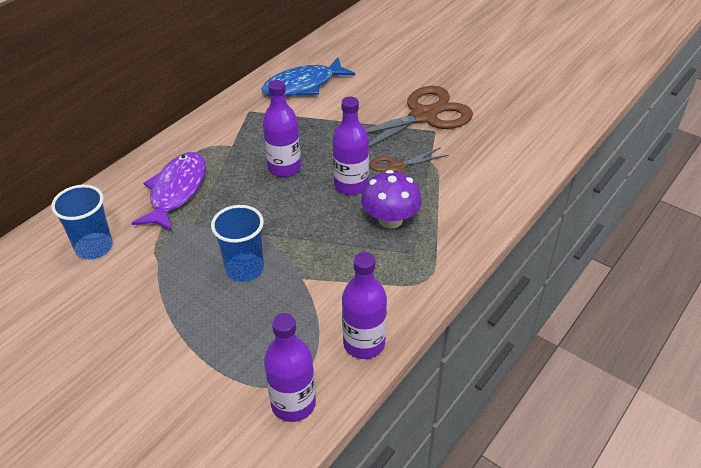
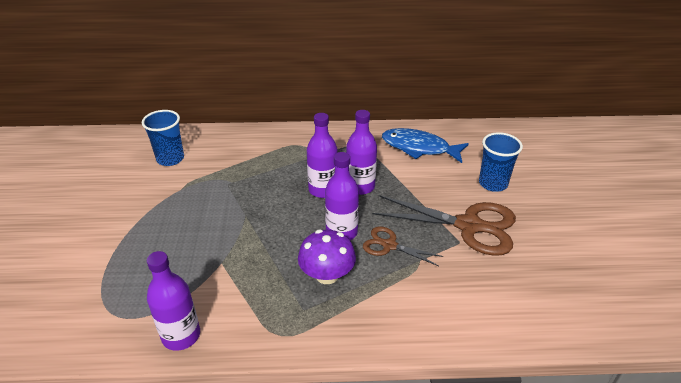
camera: 50 degrees right, 5 degrees down
(176, 191) = (249, 159): purple fish -> none
(245, 269) = (206, 230): blue cup -> blue cup (493, 183)
(293, 404) = (96, 329): purple bottle -> purple bottle (360, 186)

